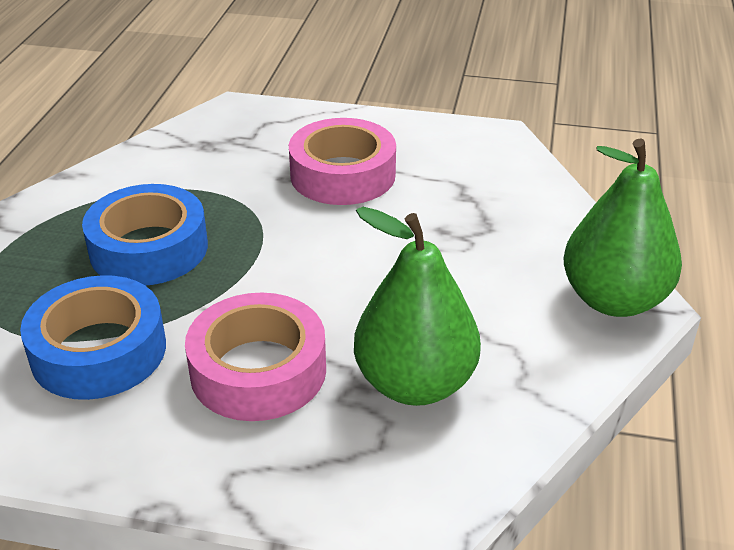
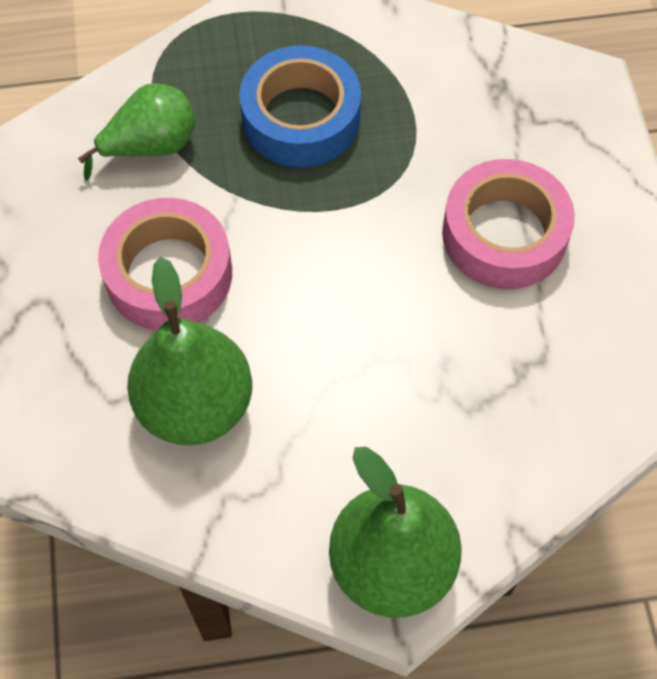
camera: 70 degrees right, 25 degrees up
(99, 351) = (151, 146): blue tape -> green pear

